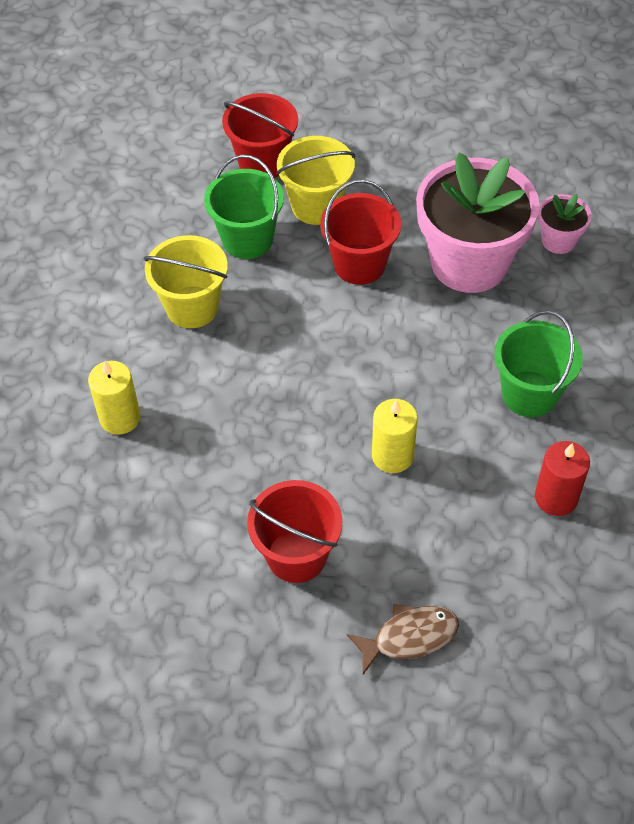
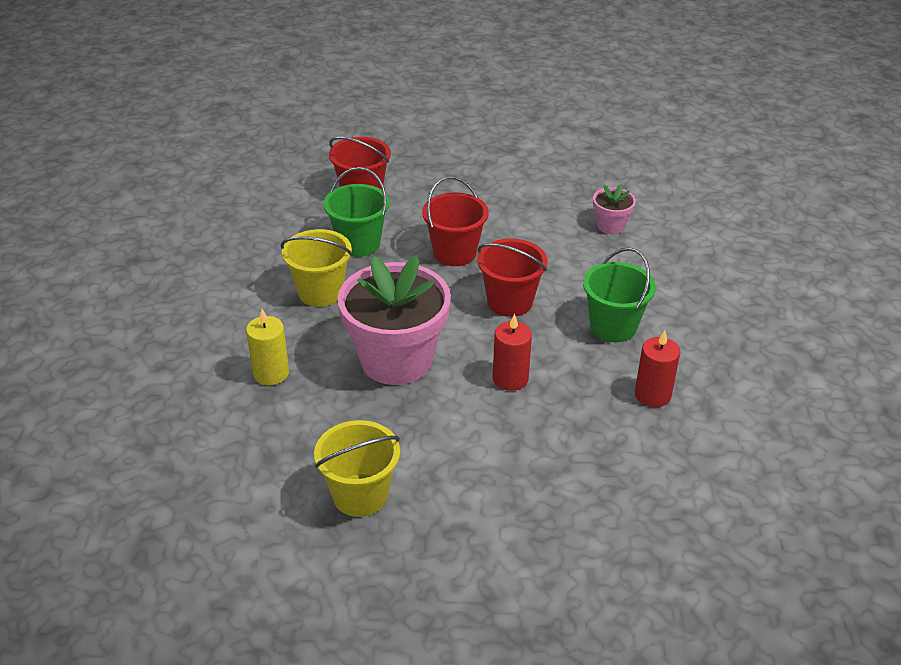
camera: 10 degrees left, 15 degrees down
(296, 555) = (443, 457): red bucket -> red bucket (510, 302)
(316, 206) = (411, 218): yellow bucket -> yellow bucket (360, 495)
(392, 456) = (510, 378): yellow candle -> red candle
(409, 637) = (554, 506): brown fish -> none
(469, 263) = (543, 245): pink flower pot -> pink flower pot (396, 360)

